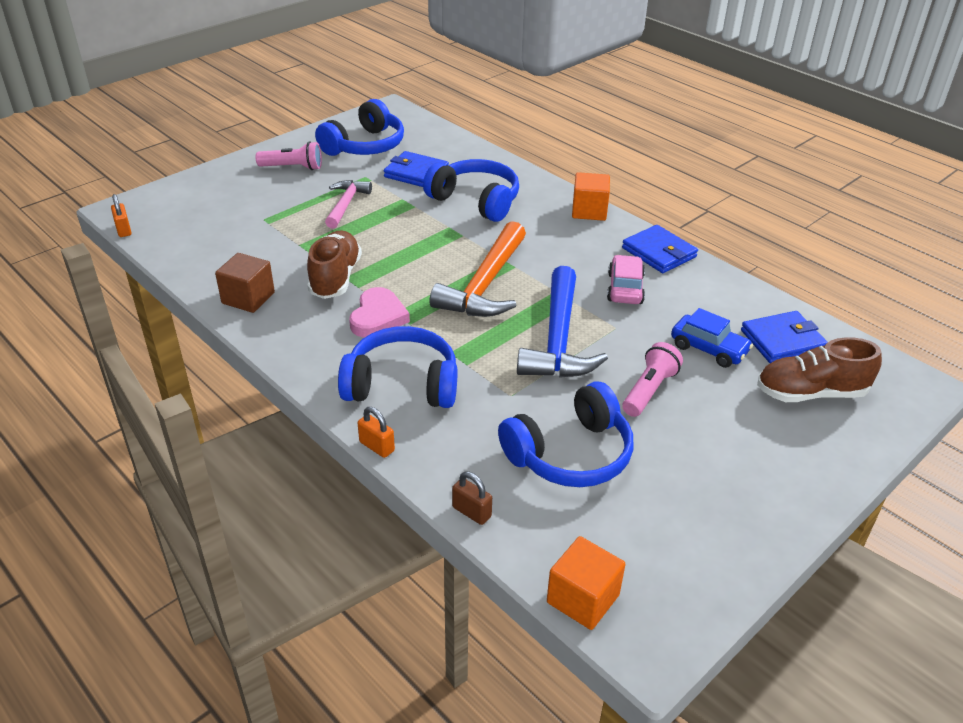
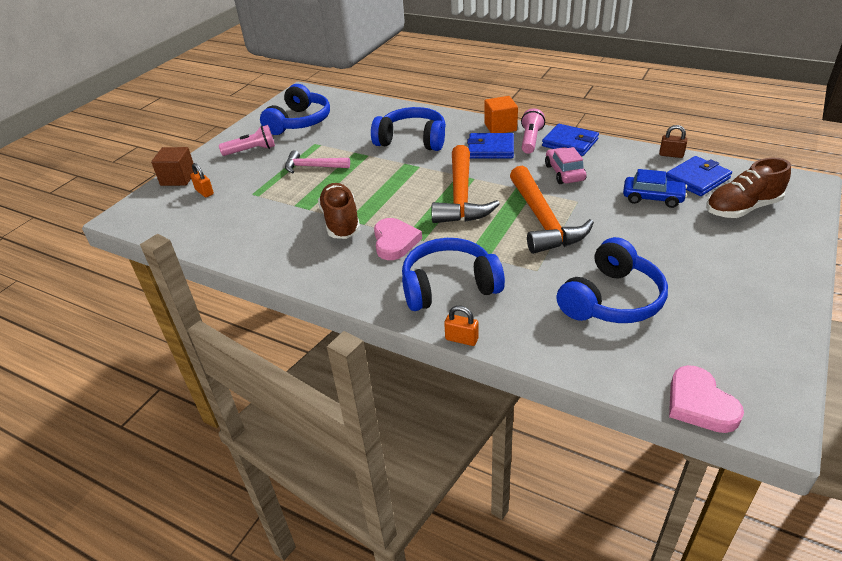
camera: 15 degrees left, 0 degrees up
(123, 230) = (135, 231): orange padlock -> orange padlock (204, 192)
(248, 298) = (279, 256): brown cube -> brown cube (178, 178)
(346, 204) = (313, 167): pink hammer -> pink hammer turned 75 degrees counterclockwise
(416, 173) = (353, 132): blue wallet -> blue wallet (490, 149)
(471, 512) = (570, 366): brown padlock -> brown padlock (671, 155)
(558, 339) = (542, 220): blue hammer -> orange hammer
(583, 599) = (699, 403): orange cube -> pink heart
(649, 390) = (633, 238): pink flashlight -> pink flashlight (530, 140)

